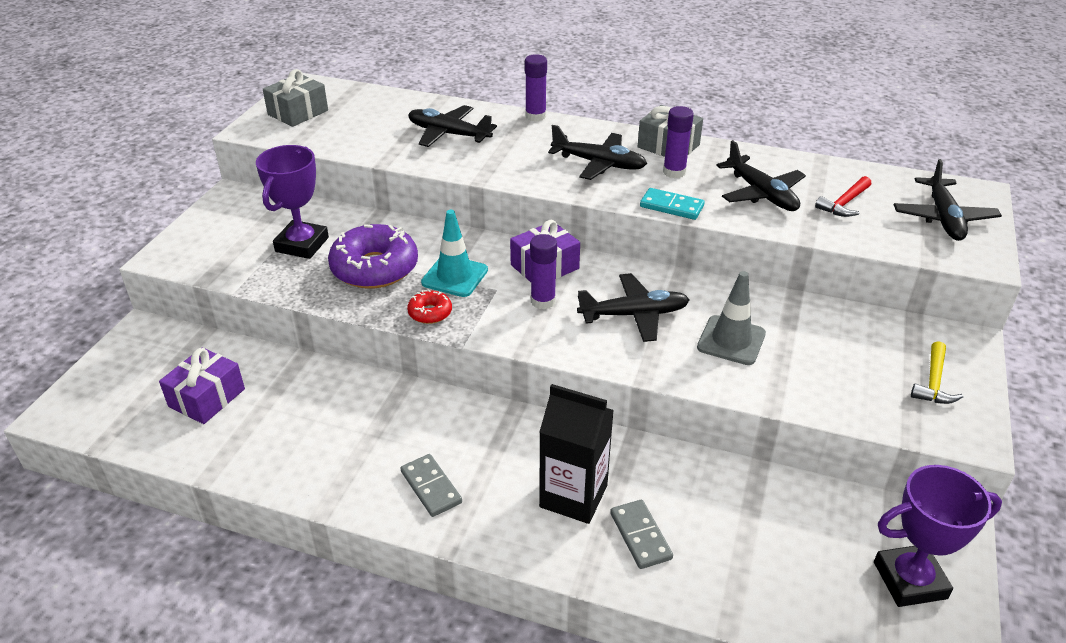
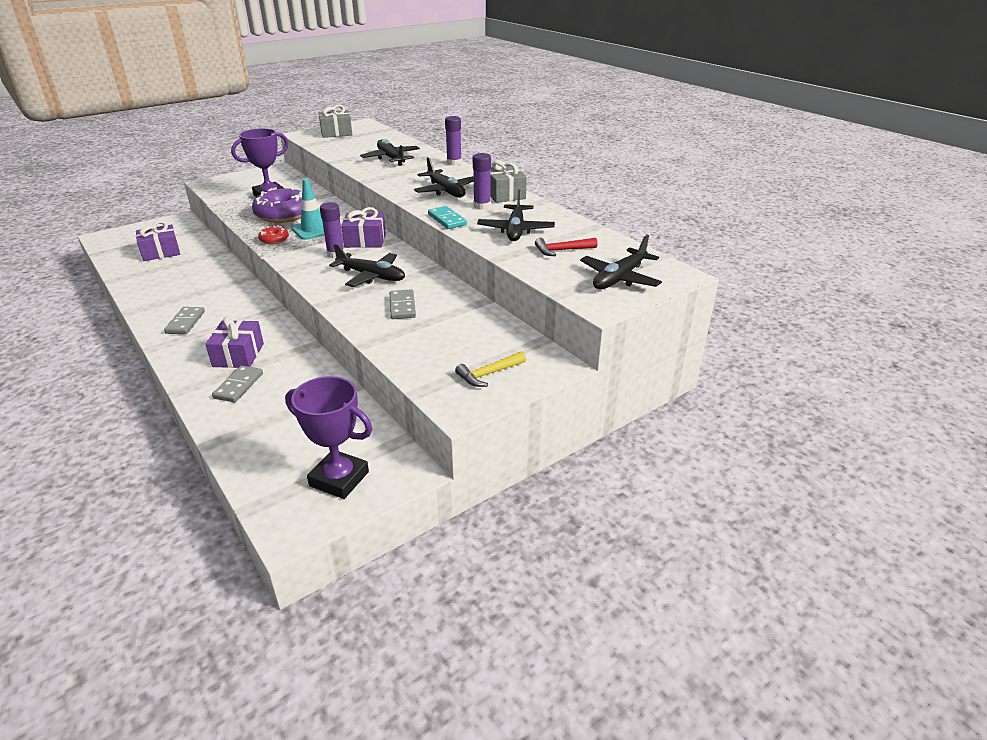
camera: 35 degrees right, 5 degrees down
(573, 496) = (238, 355): black carton -> purple gift
(731, 340) = (402, 306): grey traffic cone -> grey domino

